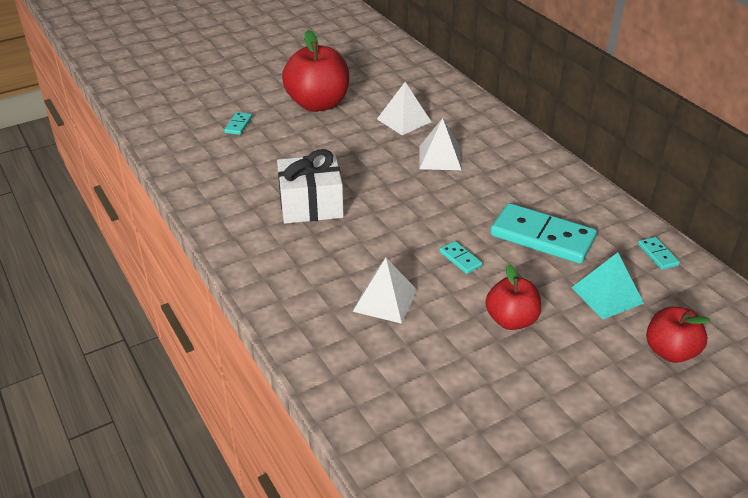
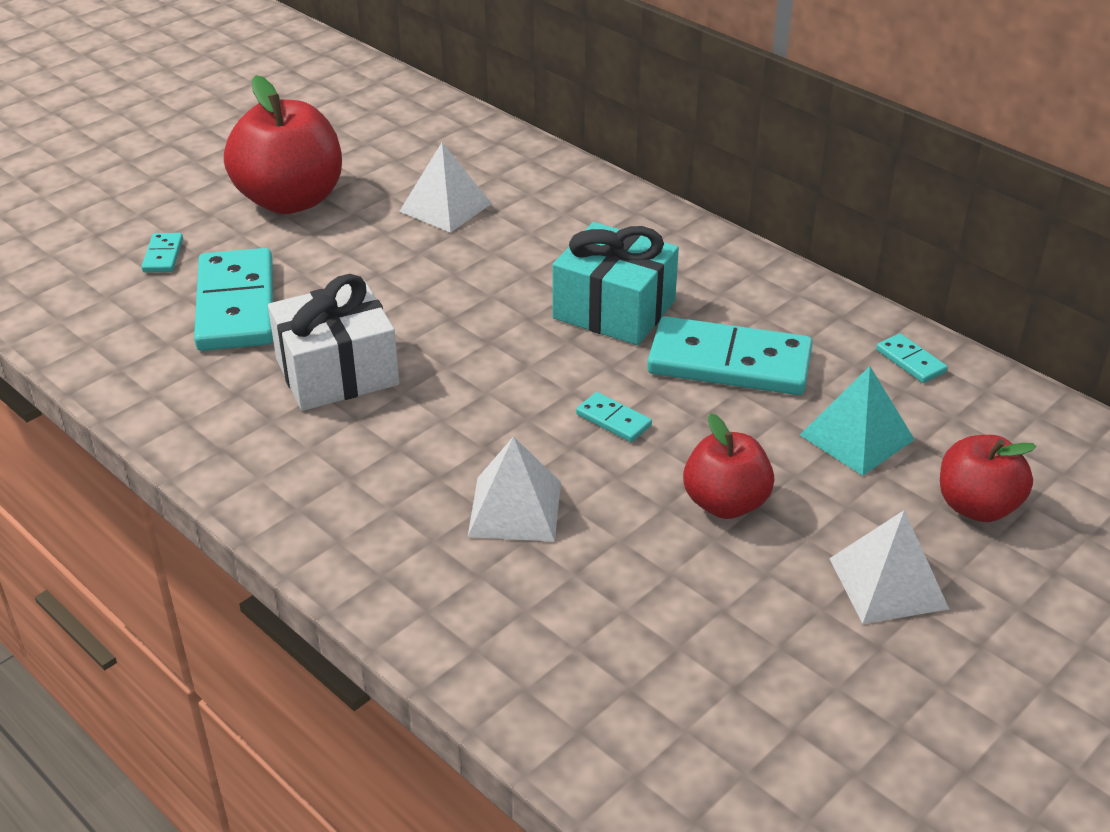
camera: 15 degrees left, 0 degrees up
(268, 158) = (236, 305): none -> turquoise domino
(440, 158) = (525, 260): white pyramid -> white pyramid (888, 583)
(483, 194) = (614, 309): none -> turquoise gift

